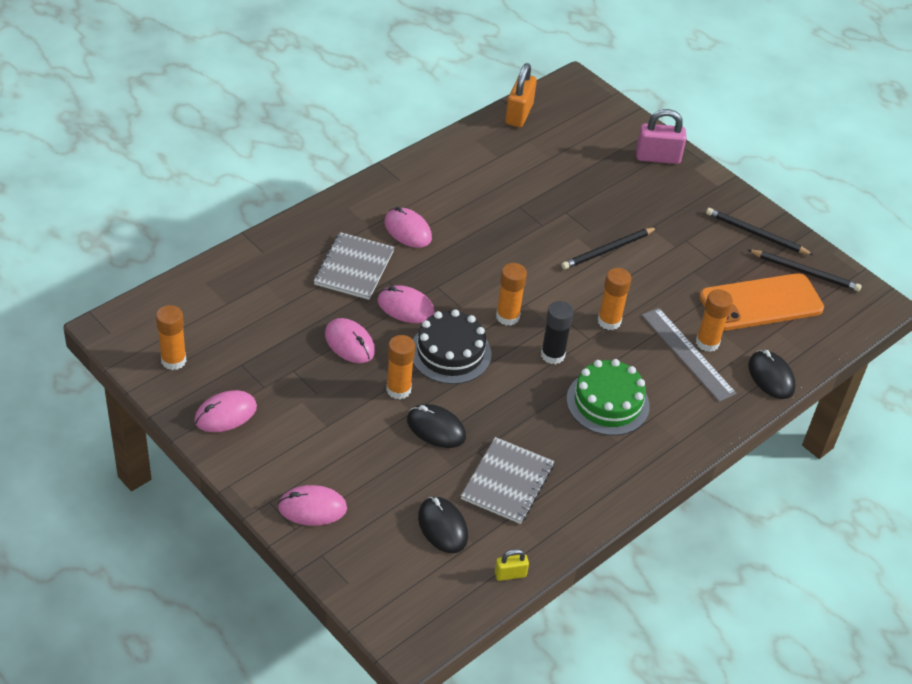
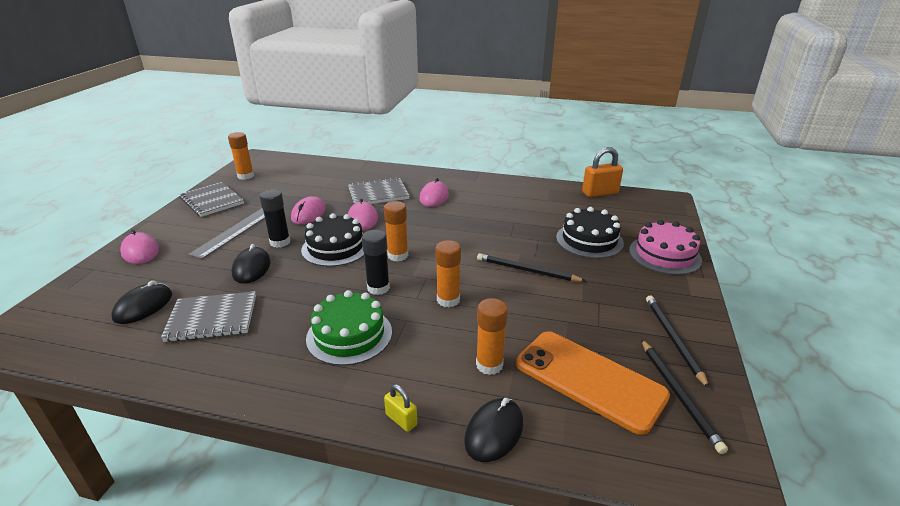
camera: 60 degrees right, 15 degrees down
(225, 414) = (212, 201): pink mouse -> grey notebook
(398, 389) = (280, 242): orange glue stick -> black glue stick
(510, 574) = (97, 359): yellow padlock -> yellow padlock (401, 419)
(596, 182) = (589, 240): none -> black cake
(657, 157) = (664, 255): pink padlock -> pink cake
(687, 354) = (460, 358): grey ruler -> grey ruler (235, 231)

